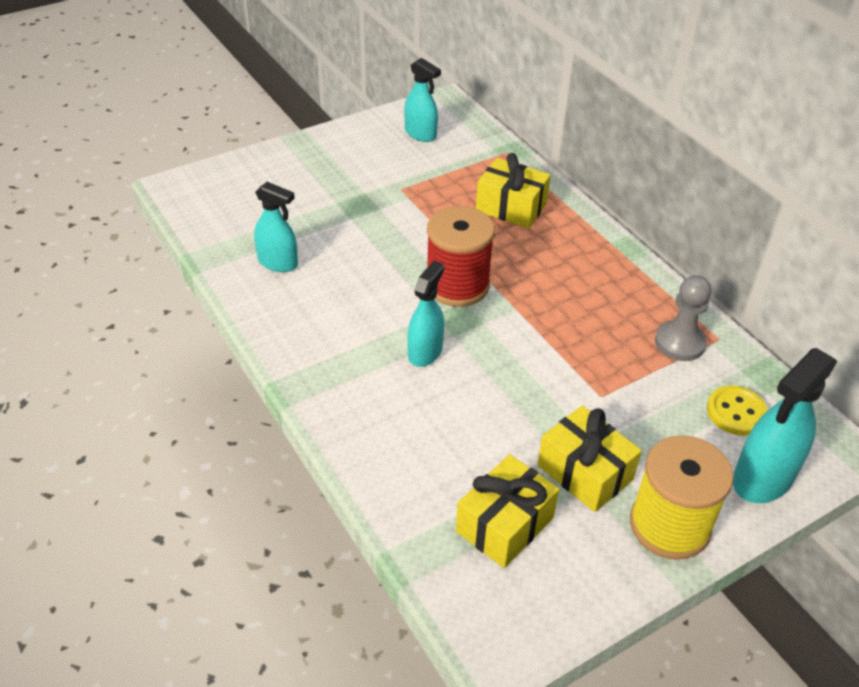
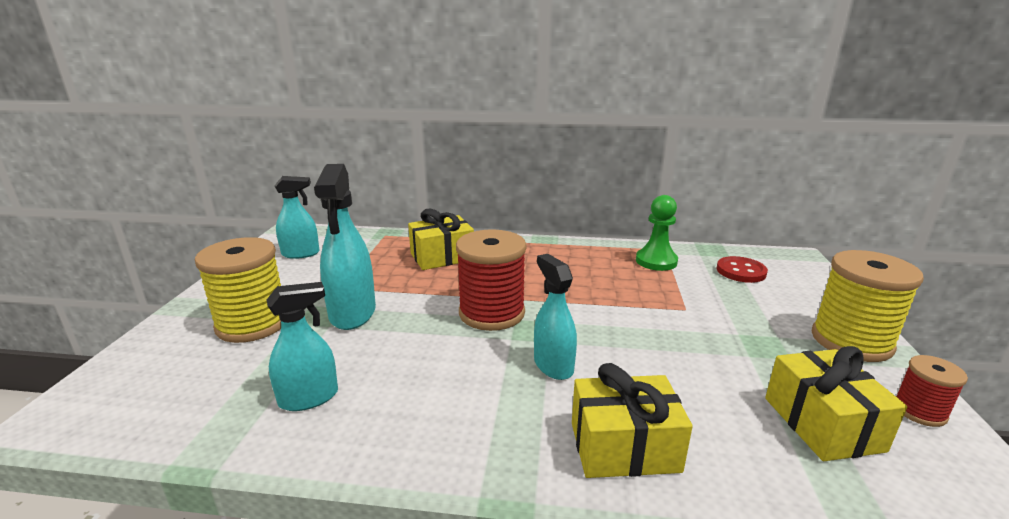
camera: 50 degrees left, 20 degrees down
(315, 185) = (252, 324): none -> yellow spool
(584, 472) = (771, 352): yellow gift -> yellow gift (624, 447)
(586, 585) = (919, 411): none -> red spool
(679, 343) = (656, 261): grey pawn -> green pawn
(736, 412) = (741, 271): yellow button -> red button
(762, 478) = (813, 289): turquoise spray bottle -> turquoise spray bottle (352, 313)

